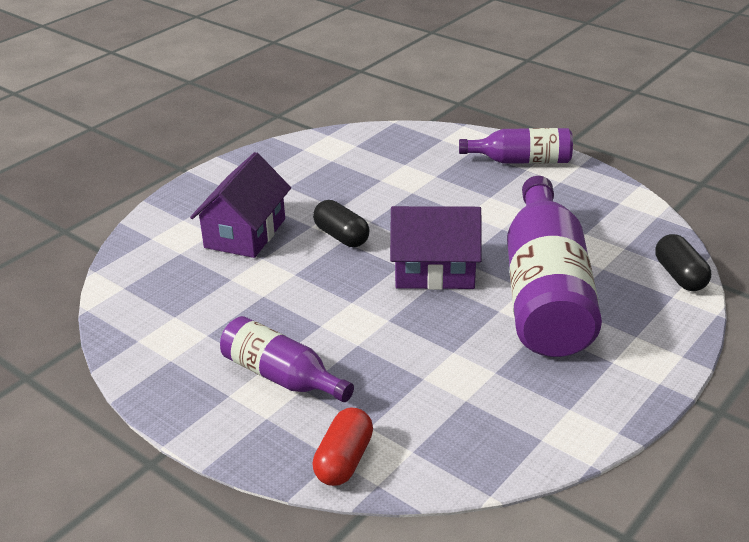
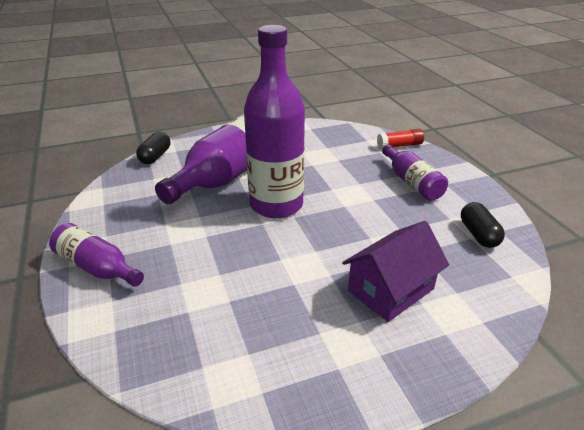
camera: 150 degrees left, 0 degrees up
(341, 236) = (314, 254): black capsule -> black capsule (478, 234)
(344, 460) = (399, 145): red capsule -> red glue stick
(434, 271) = (276, 205): purple house -> purple bottle

